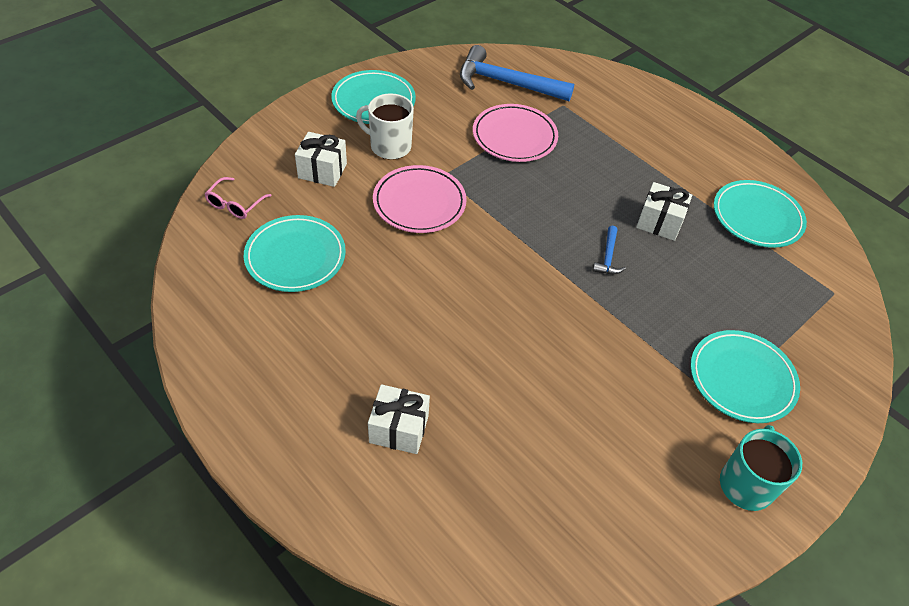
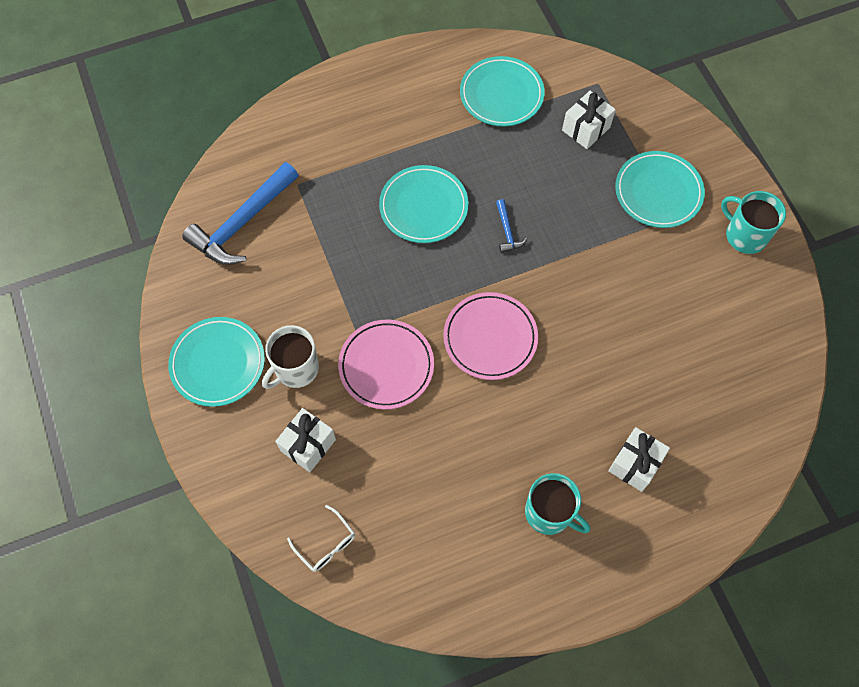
camera: 65 degrees left, 15 degrees up
(235, 204) = (326, 544): pink glasses -> white glasses
(295, 257) = (418, 501): turquoise plate -> turquoise plate (423, 207)
(316, 362) = (549, 513): none -> turquoise mug
(514, 136) = (326, 247): pink plate -> pink plate (490, 338)
(608, 257) = (507, 231): blue hammer -> blue hammer turned 45 degrees clockwise
(659, 222) = (481, 172): white gift -> white gift (586, 129)

